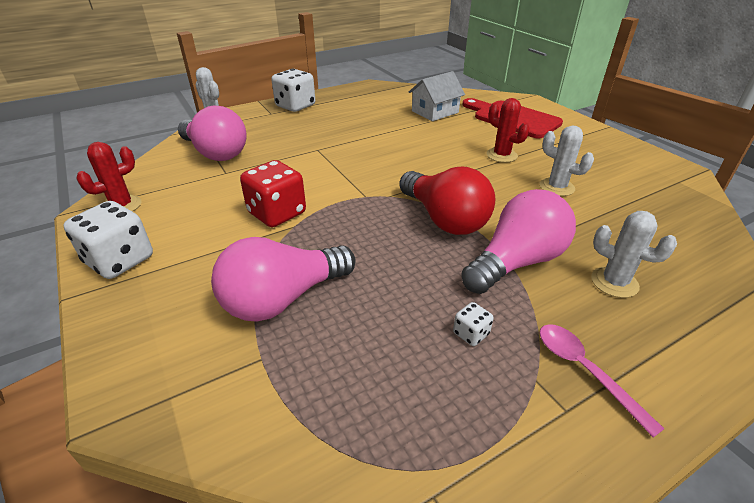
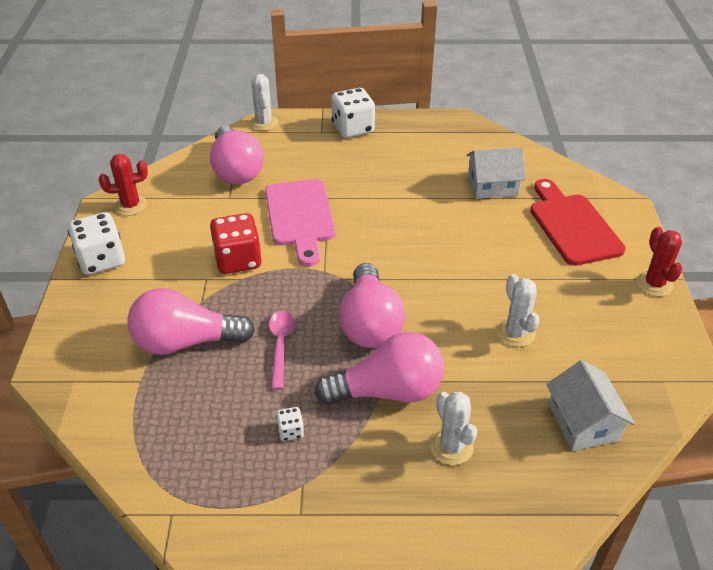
camera: 30 degrees right, 5 degrees up
(306, 167) = (300, 217): none -> pink cutting board
(444, 219) = (370, 323): red light bulb -> pink light bulb
(501, 155) = (502, 272): red cactus -> red cactus (654, 284)
(585, 371) = (343, 497): pink spoon -> pink spoon (280, 345)
(672, 225) = (583, 422): none -> white house

